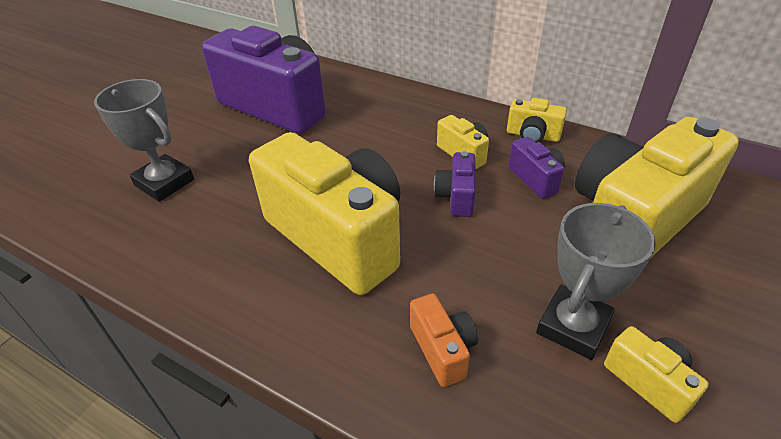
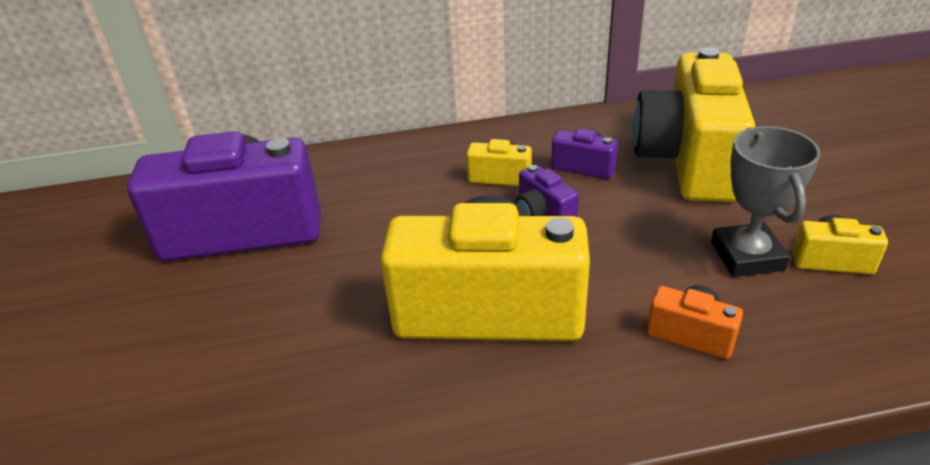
camera: 40 degrees left, 5 degrees down
(164, 182) = (214, 379): grey trophy -> none
(532, 135) = (536, 134): yellow camera -> none

